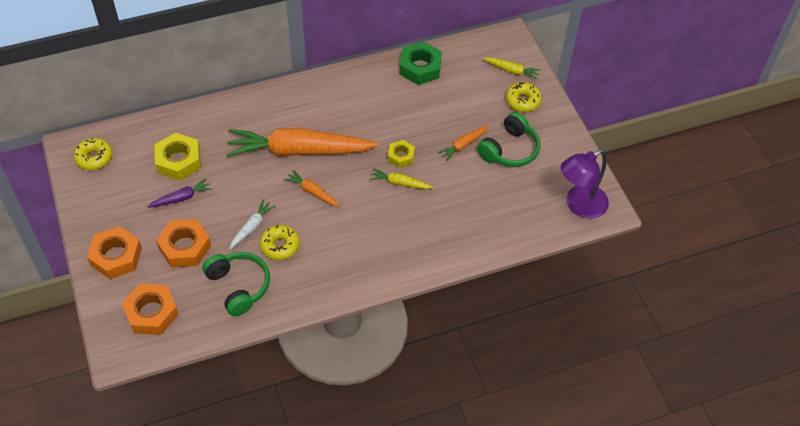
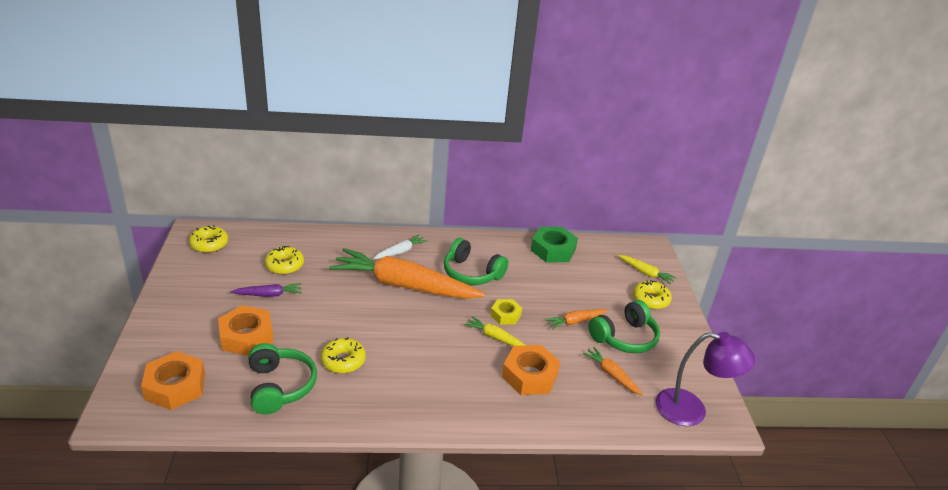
camera: 15 degrees right, 20 degrees down
(116, 256) = (174, 326): orange nut -> orange nut (529, 375)
(178, 161) = (284, 265): yellow nut -> yellow donut
(252, 227) = (323, 337): white carrot -> white carrot (400, 252)
(312, 192) = (401, 322): orange carrot -> orange carrot (611, 374)
(354, 118) = (471, 273): none -> green headphones
(579, 206) = (691, 410): purple lamp -> purple lamp turned 150 degrees counterclockwise

